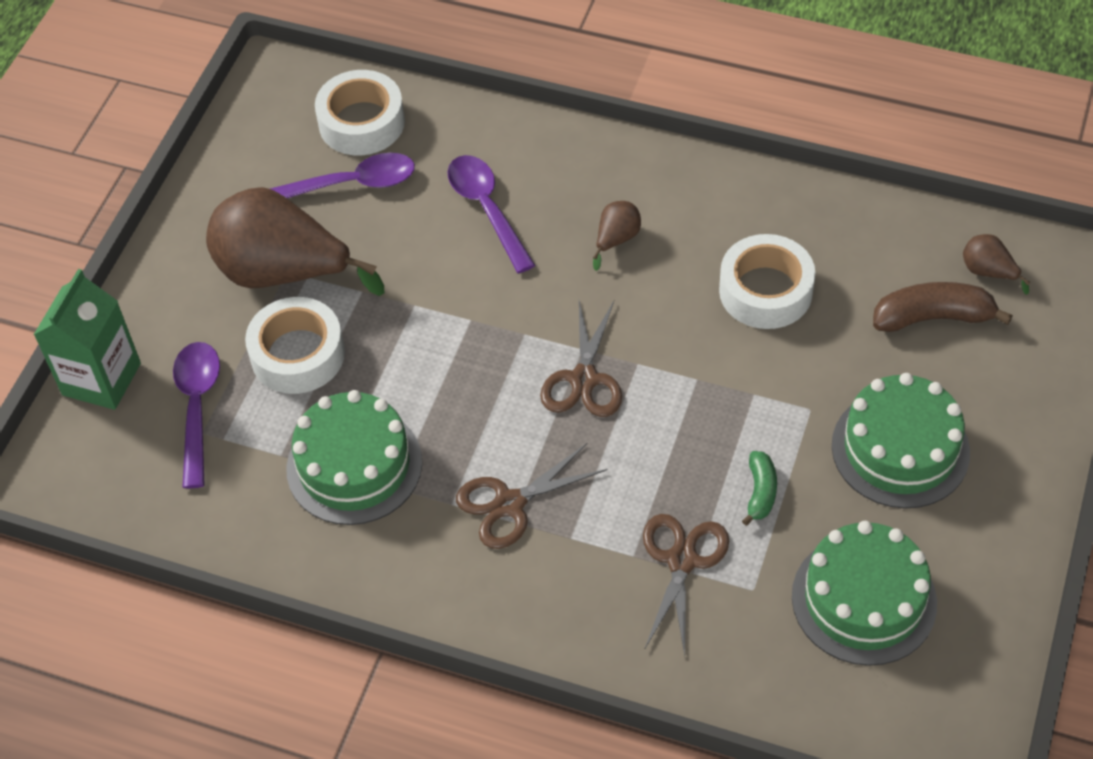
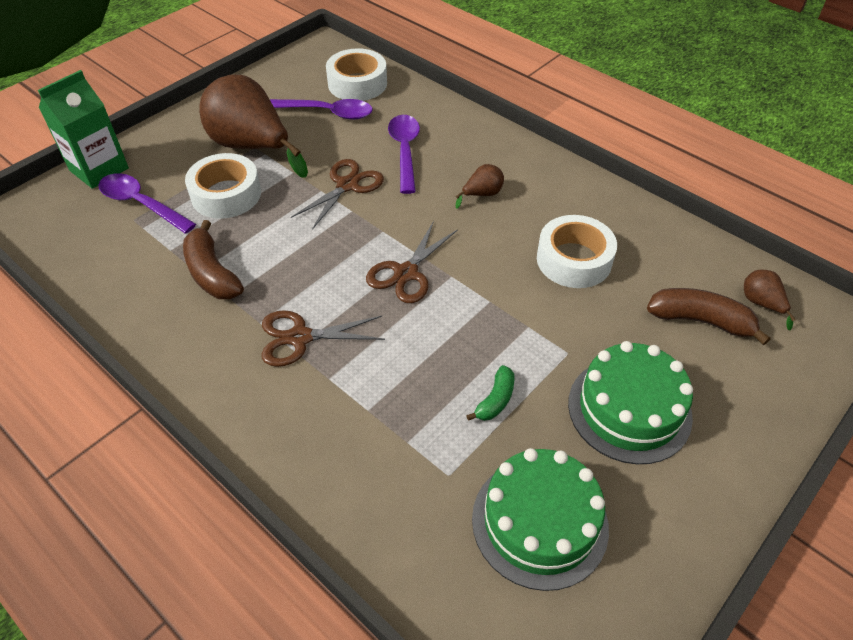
camera: 20 degrees right, 5 degrees down
(197, 407) = (141, 204): purple spoon -> purple spoon turned 75 degrees counterclockwise
(354, 465) = (212, 273): green cake -> brown banana
(682, 560) = (403, 428): brown scissors -> brown scissors (347, 185)

